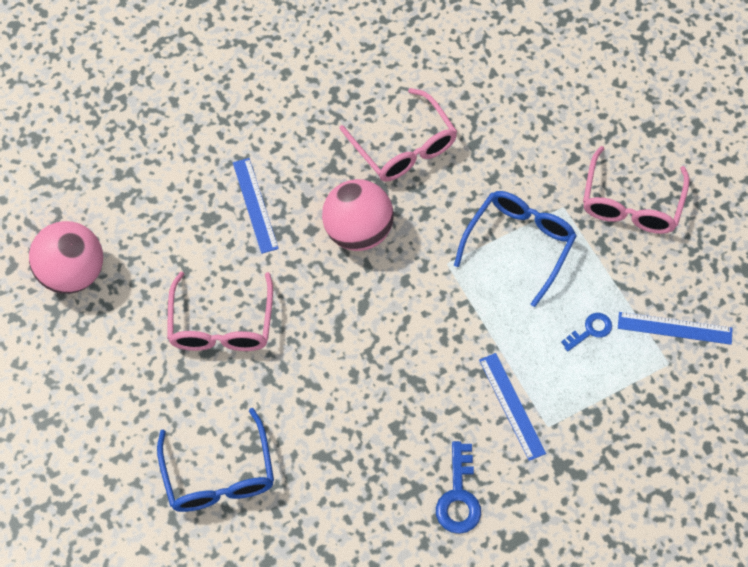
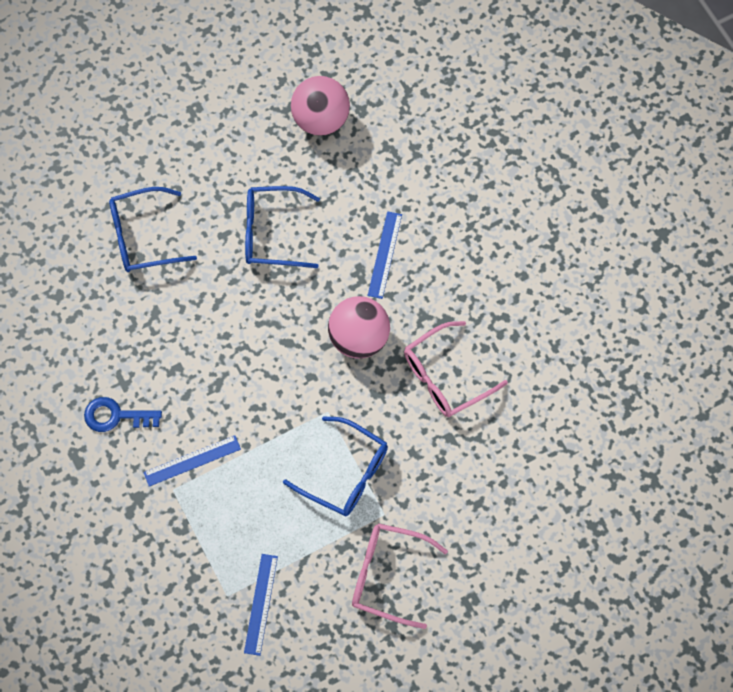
camera: 90 degrees right, 5 degrees up
(221, 325) = (272, 233): pink glasses -> blue glasses
(255, 205) = (385, 255): blue ruler -> blue ruler turned 60 degrees counterclockwise
(590, 330) = (260, 530): blue key -> none

